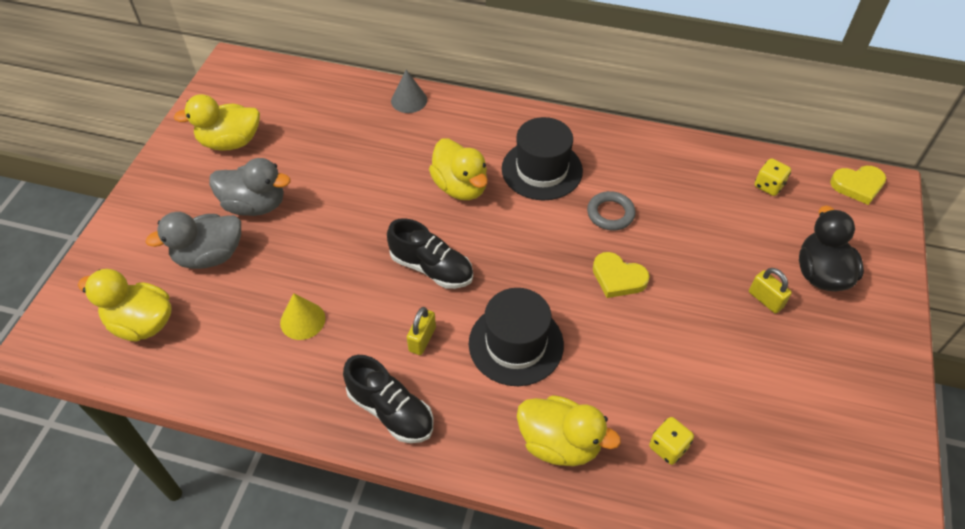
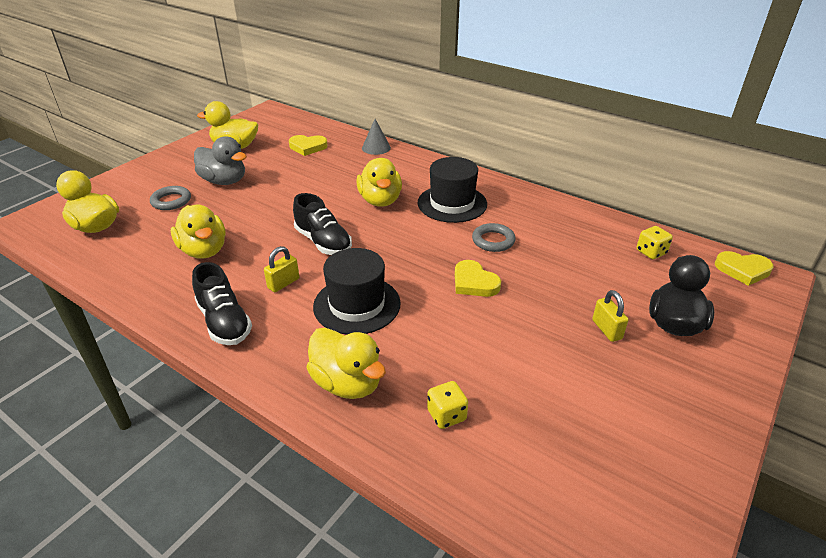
camera: 20 degrees right, 15 degrees down
(210, 256) = (171, 201): grey duck -> grey ring
(302, 320) = (204, 250): yellow cone -> yellow duck
(324, 120) = (307, 147): none -> yellow heart

